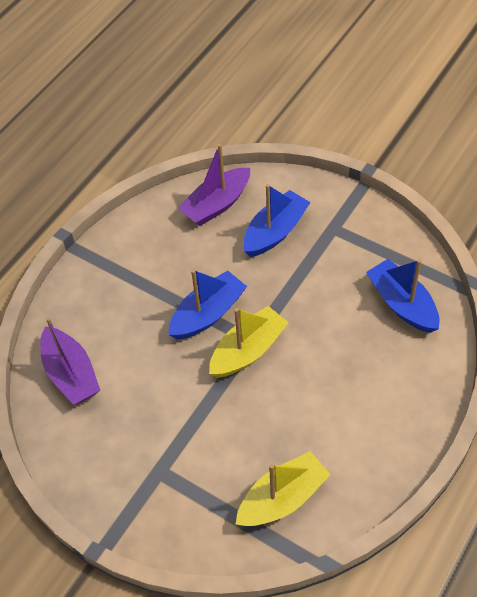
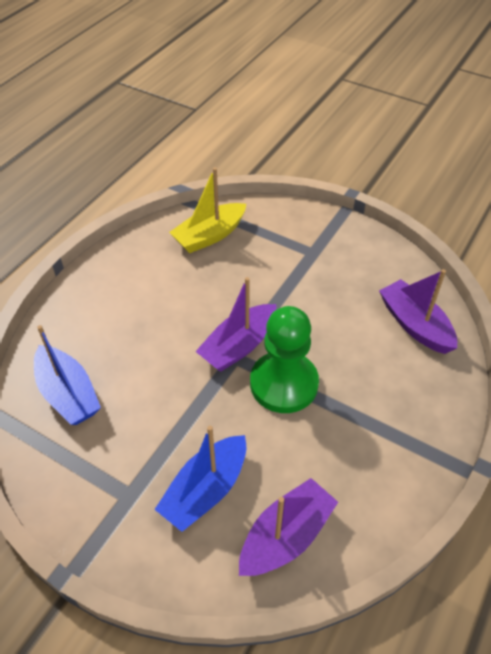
camera: 175 degrees right, 5 degrees down
(208, 314) = (284, 384): blue boat -> green pawn
(248, 350) = (239, 346): yellow boat -> purple boat

